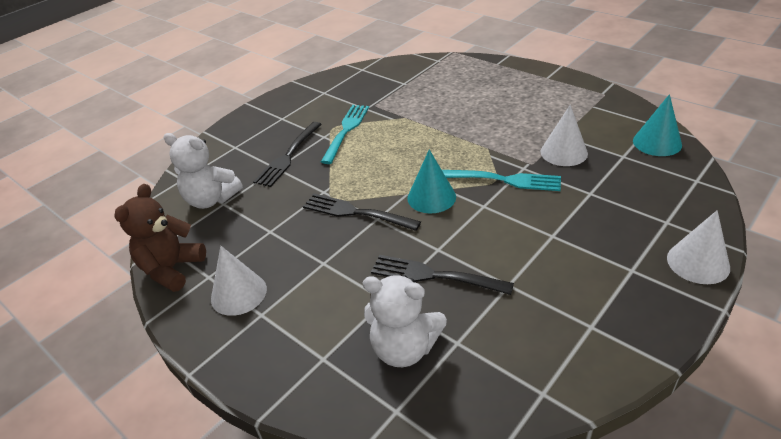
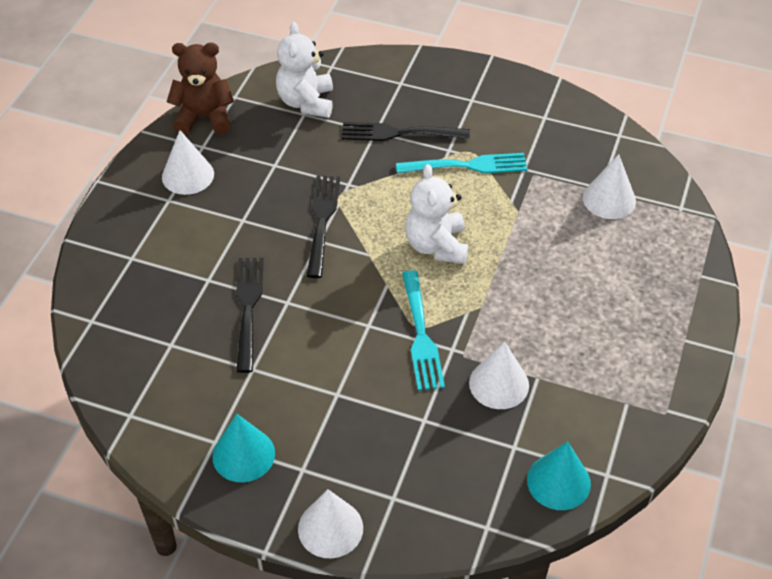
camera: 65 degrees right, 10 degrees up
(404, 348) = (154, 309): white teddy bear -> white teddy bear (436, 246)
(416, 82) = (609, 199): none -> white cone
(431, 197) = (368, 276): turquoise cone -> turquoise cone (243, 454)

